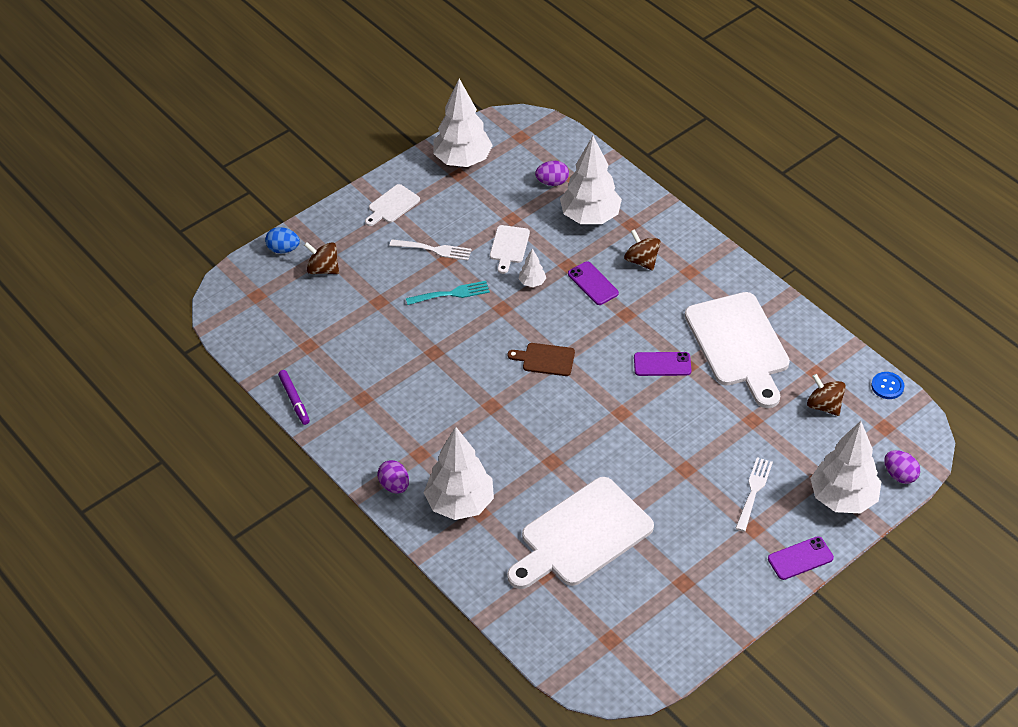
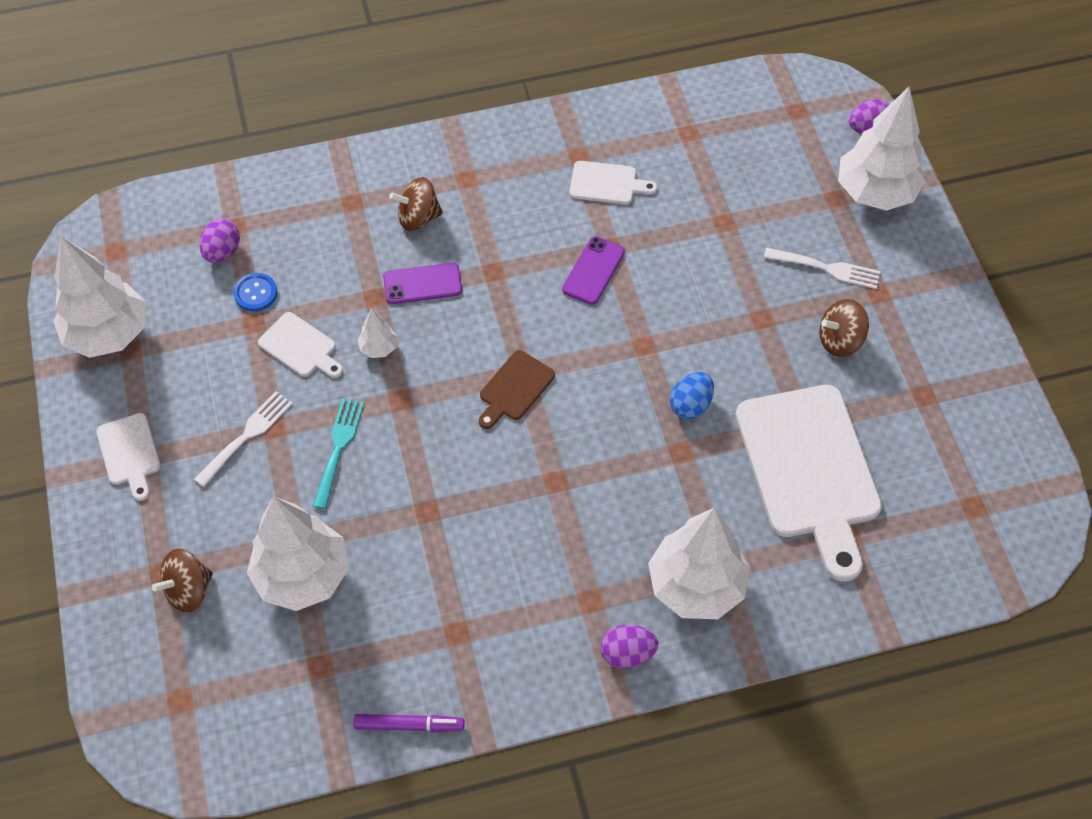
camera: 65 degrees left, 10 degrees up
(283, 249) = (114, 628): blue egg -> blue egg (690, 405)
(590, 217) = (310, 238): white tree -> white tree (302, 575)
(739, 344) = (607, 183): white cutting board -> white cutting board, size x0.46
(754, 491) = (826, 268): white fork -> white fork turned 150 degrees clockwise
(800, 558) = (939, 269): purple phone -> none
(824, 405) = (739, 148): brown spinning top -> brown spinning top (840, 340)
(887, 386) = (742, 81): blue button -> blue button (255, 293)

